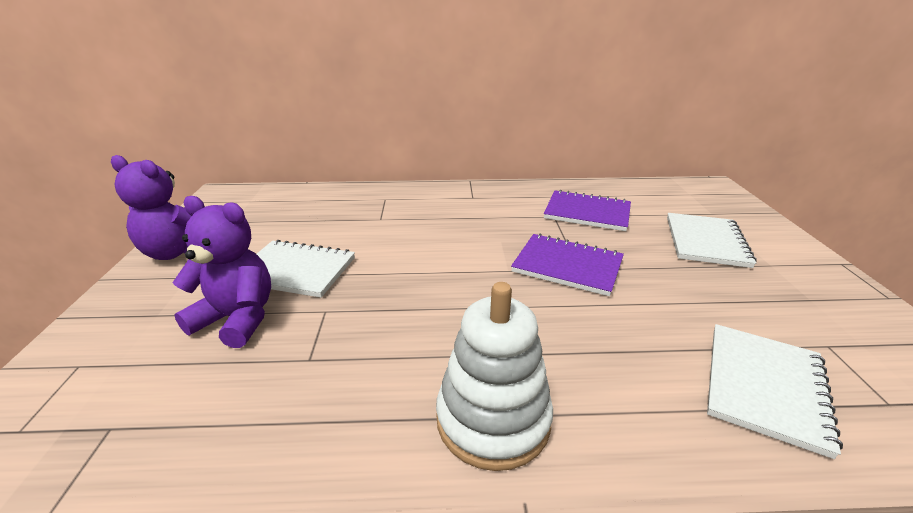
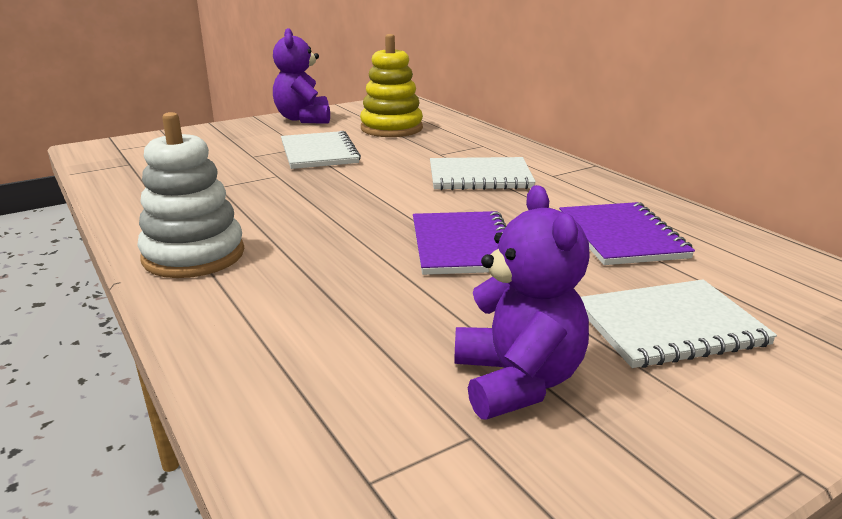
camera: 60 degrees right, 5 degrees down
(237, 319) = (243, 157): purple teddy bear -> purple teddy bear (517, 381)
(287, 219) = (391, 128): none -> yellow stacking toy
(765, 387) = (331, 381): white notebook -> white notebook (480, 177)

